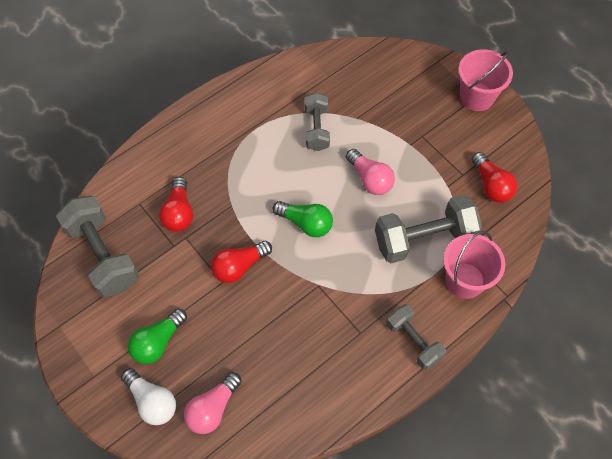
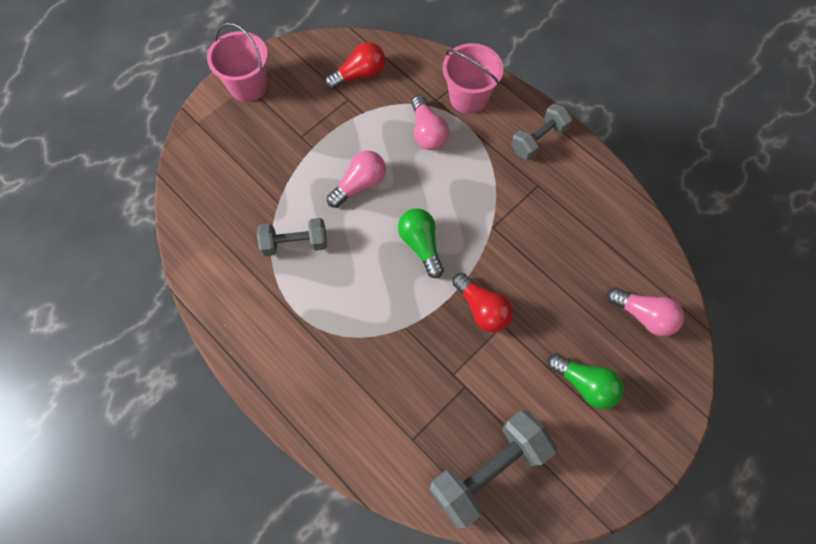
camera: 95 degrees left, 5 degrees up
(152, 401) = (650, 379): white light bulb -> none
(179, 212) = (421, 387): red light bulb -> none
(306, 223) = (421, 245): green light bulb -> green light bulb turned 45 degrees counterclockwise
(424, 239) = (427, 132): grey dumbbell -> pink light bulb

